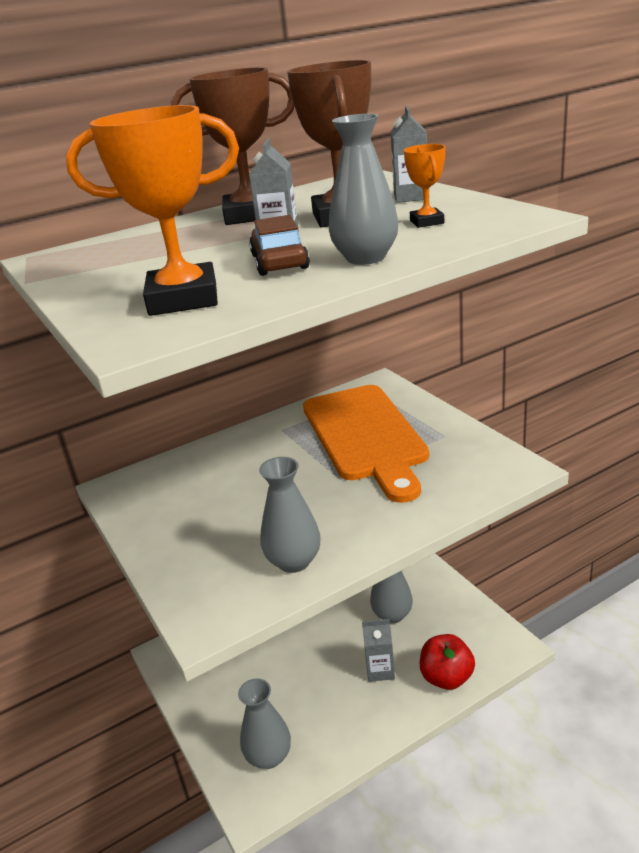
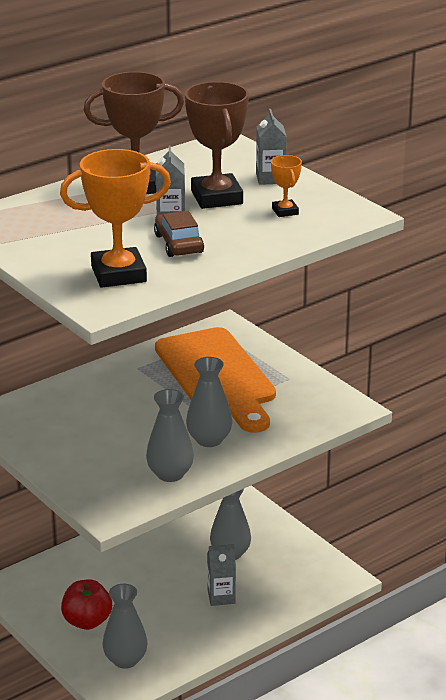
camera: 10 degrees left, 0 degrees up
(365, 258) = (243, 246): grey vase -> grey vase (209, 440)
(446, 678) = (283, 602): red apple -> red apple (87, 621)

